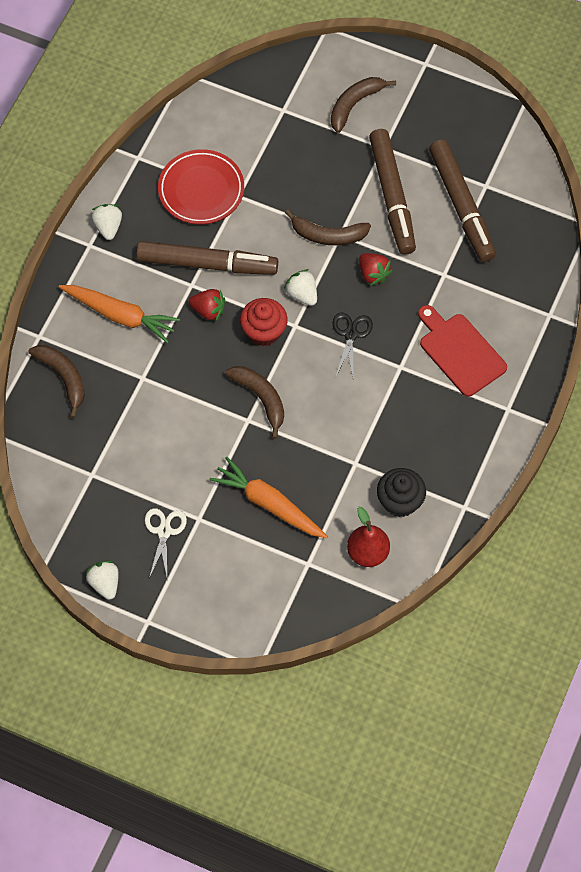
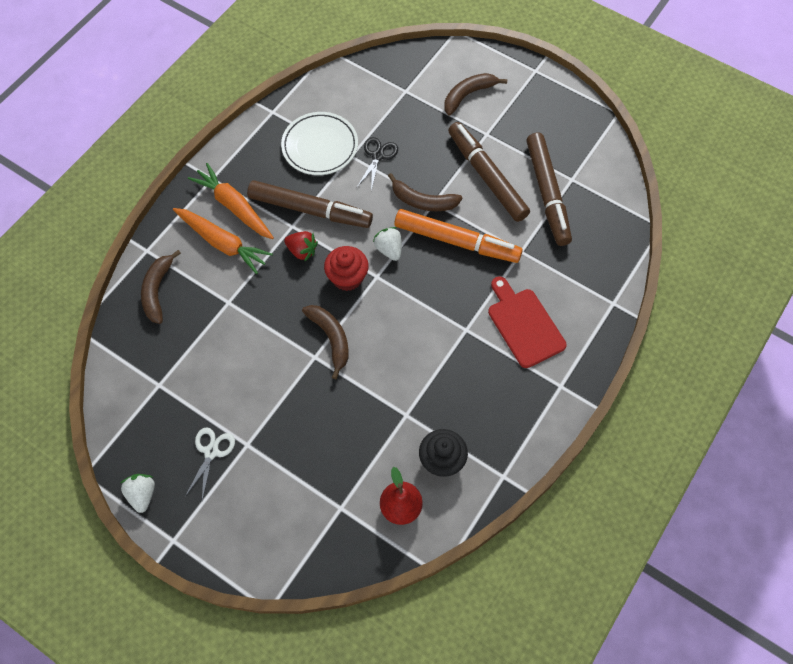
camera: 10 degrees right, 0 degrees up
(63, 377) = (157, 291): brown banana -> brown banana turned 150 degrees counterclockwise
(108, 227) = (232, 165): white strawberry -> none
(201, 190) = (320, 146): red plate -> white plate
(269, 504) = (316, 442): orange carrot -> orange carrot (234, 207)
(351, 334) = (426, 292): black scissors -> black scissors (378, 156)
(373, 274) = (457, 241): red strawberry -> orange marker
(392, 196) = (486, 176): brown marker -> brown marker turned 150 degrees clockwise

